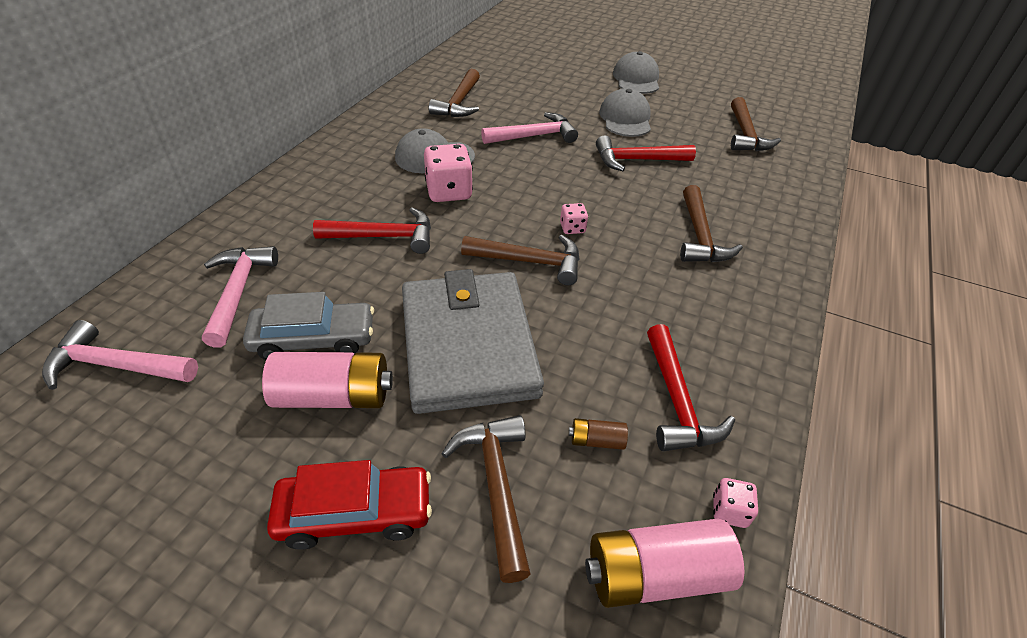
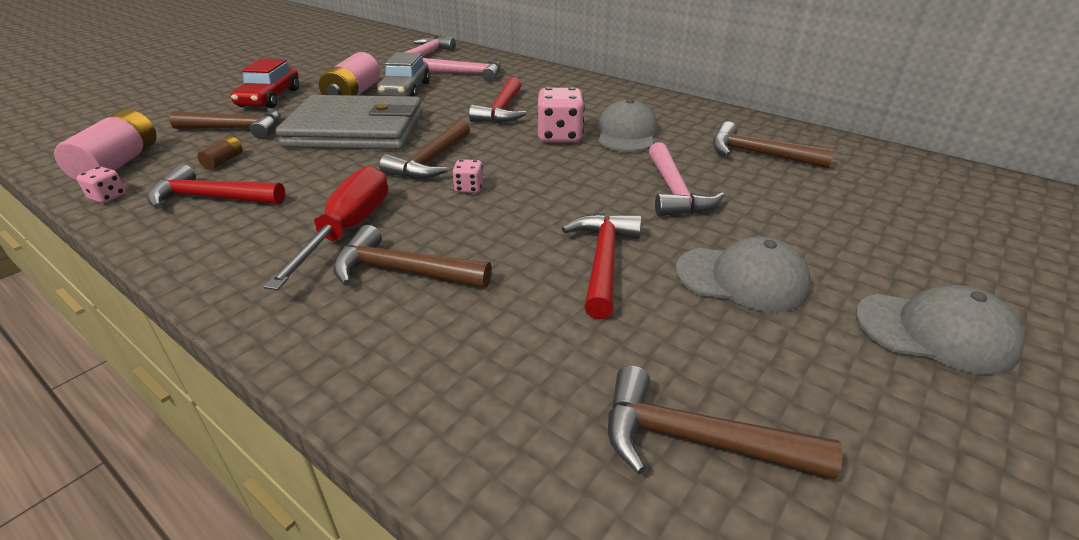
camera: 105 degrees right, 10 degrees down
(670, 279) = (348, 229): none -> red screwdriver

